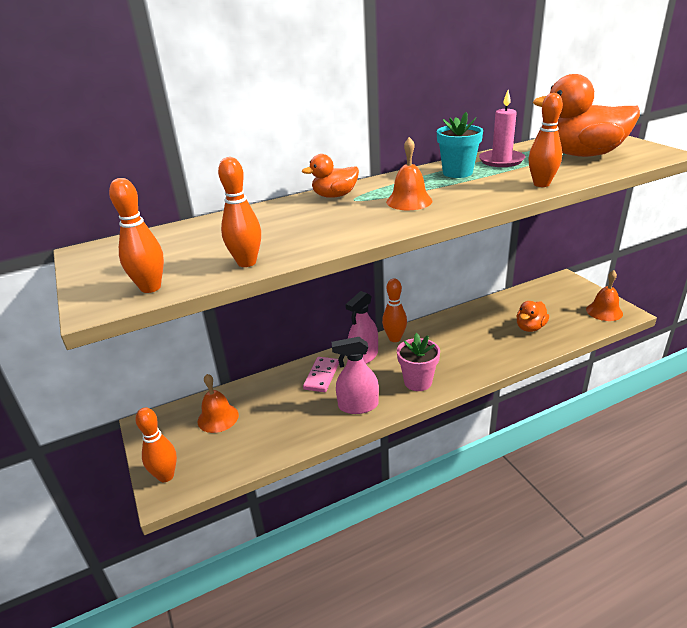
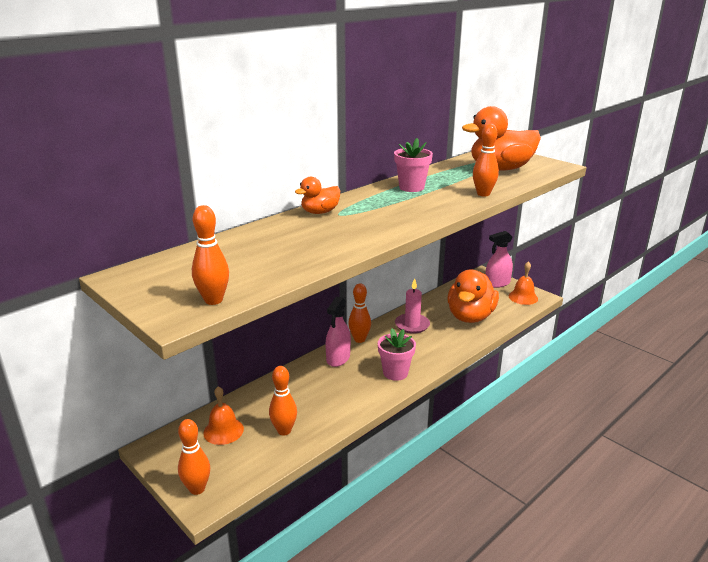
camera: 20 degrees left, 5 degrees down
(246, 262) = (285, 272): orange bowling pin -> orange bowling pin (284, 430)
(321, 376) = (307, 380): pink domino -> none
(358, 406) = (352, 400): pink spray bottle -> pink spray bottle (497, 283)
(409, 201) = (387, 213): orange bell -> none
(457, 173) = (411, 187): turquoise flower pot -> pink flower pot
(501, 161) = (440, 176): pink candle -> pink candle (412, 325)
(530, 327) = (470, 317): orange duck -> orange duck, size x1.92

